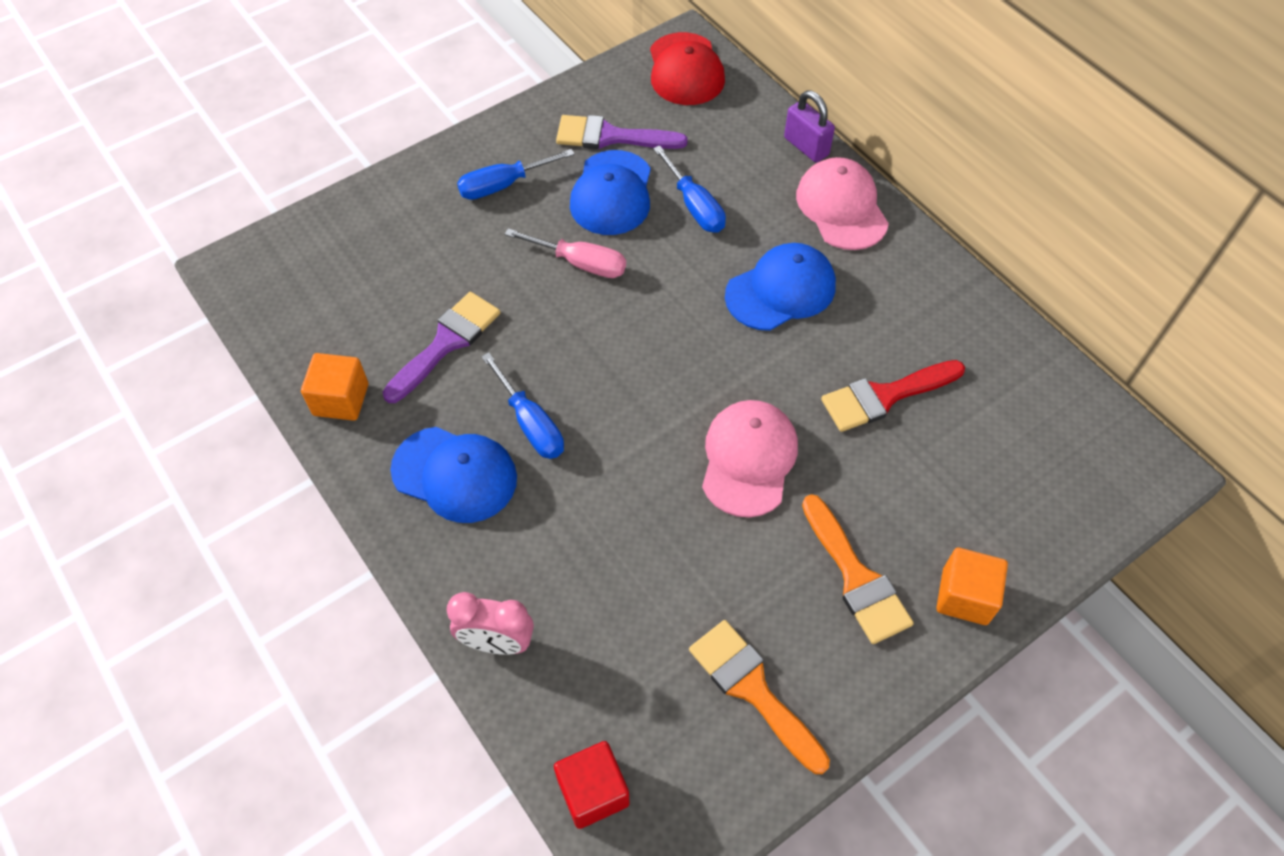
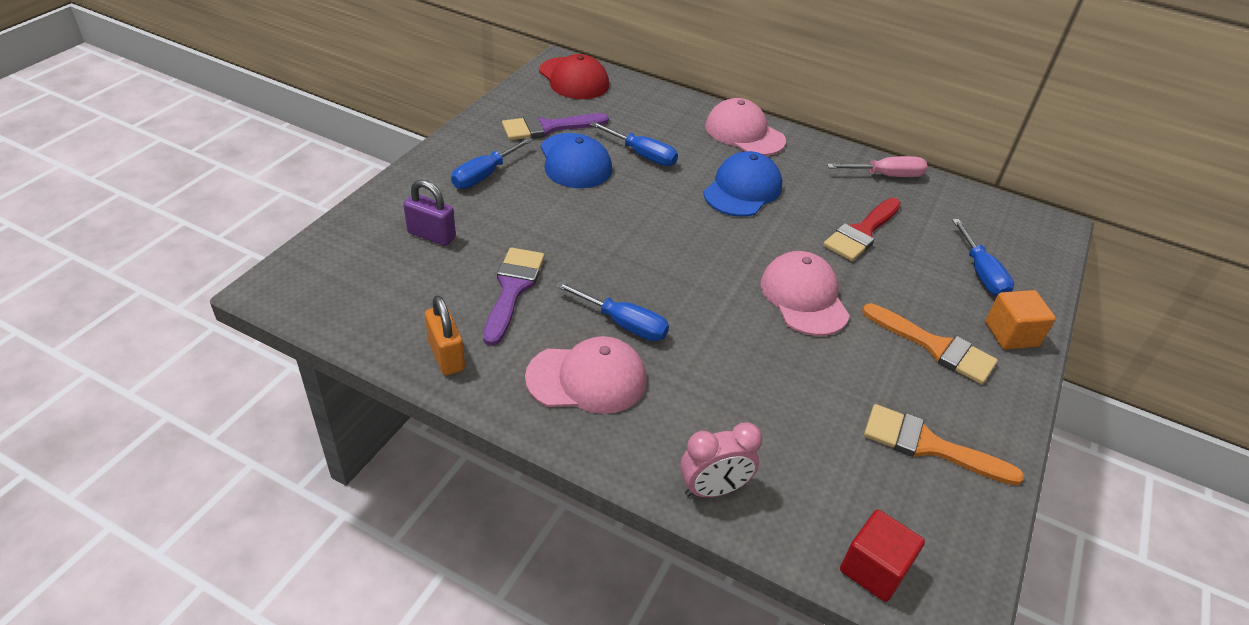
camera: 30 degrees left, 15 degrees down
(341, 399) = (446, 356): orange cube -> orange padlock
(455, 474) = (587, 379): blue cap -> pink cap
(580, 263) = (583, 209): pink screwdriver -> pink screwdriver (885, 175)
(806, 146) = (693, 105): purple padlock -> purple padlock (431, 235)
(995, 503) = (981, 273): none -> blue screwdriver

